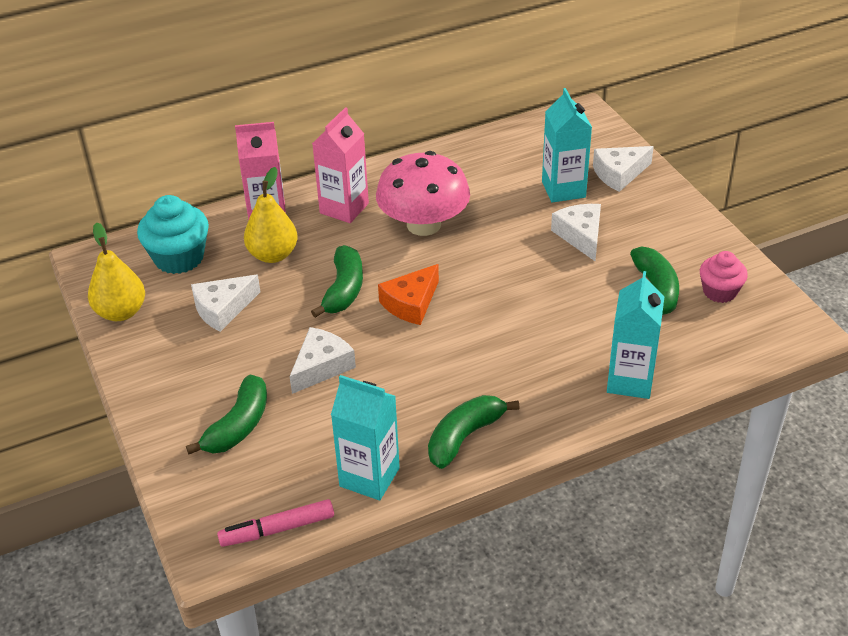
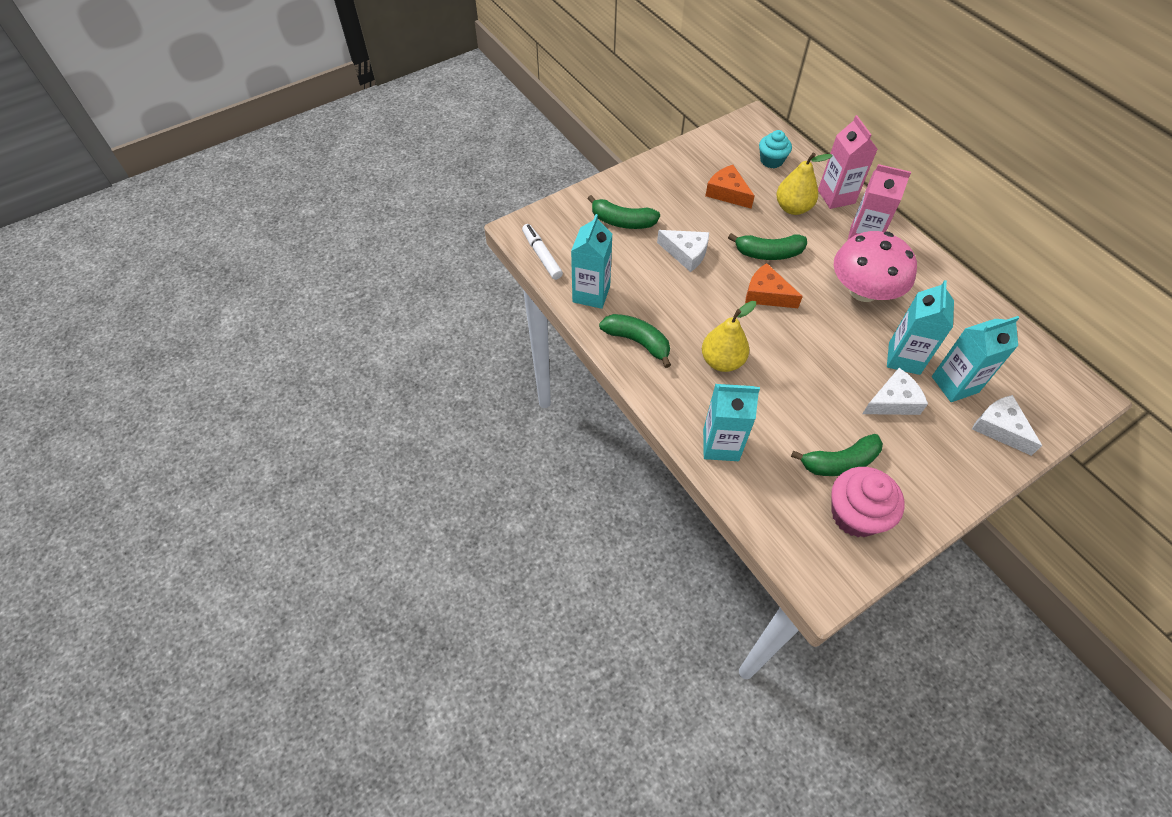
camera: 80 degrees right, 15 degrees up
(121, 312) = (709, 145): yellow pear -> yellow pear (722, 361)
(179, 258) = (771, 160): turquoise cupcake -> turquoise cupcake, size x0.64
(223, 309) = (727, 193): white cheese -> orange cheese
(277, 529) = (542, 255): pink marker -> white marker
(525, 216) = (904, 358): none -> turquoise carton
(719, 292) = (855, 515): pink cupcake -> pink cupcake, size x1.56

